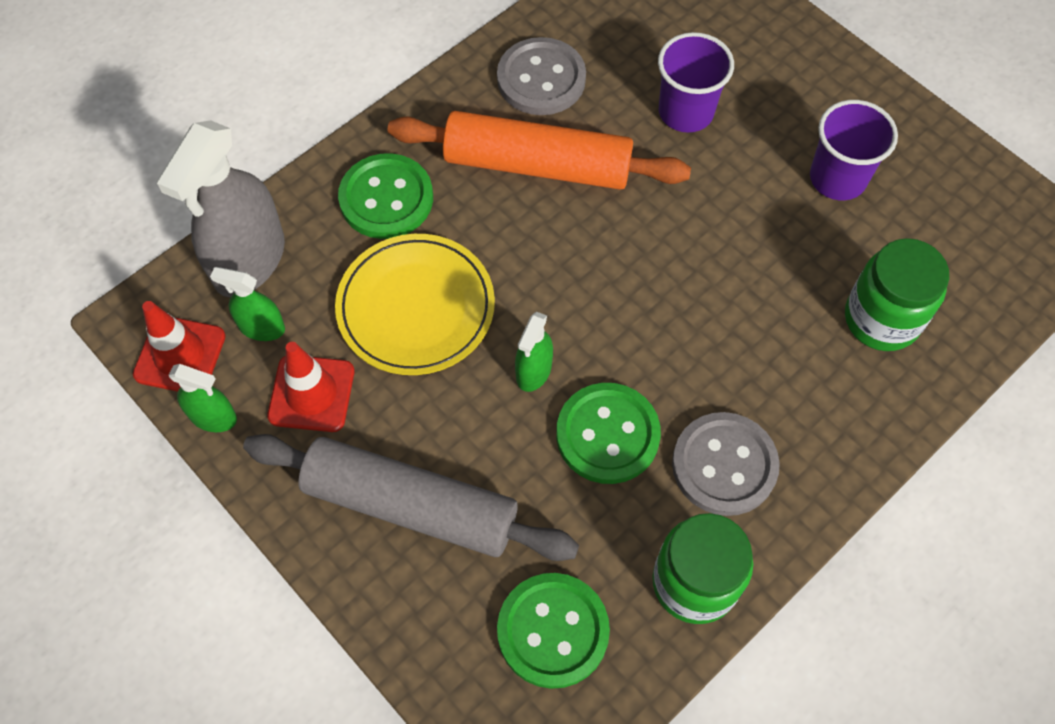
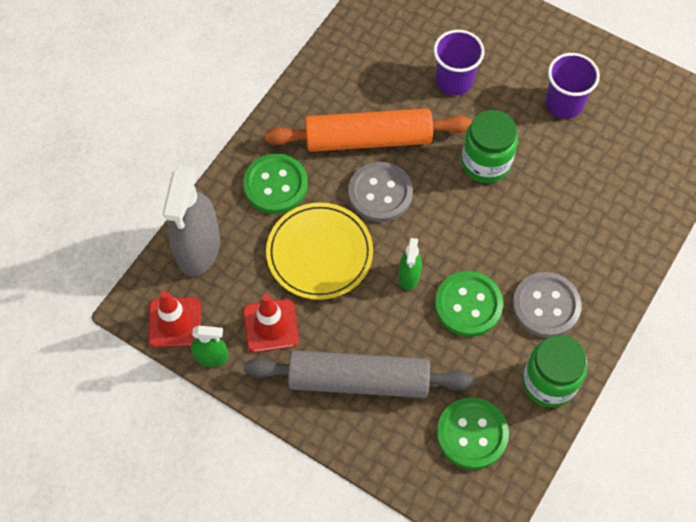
camera: 15 degrees left, 0 degrees up
(261, 327) = (222, 290): green spray bottle -> none
(541, 79) = (352, 79): grey button -> grey button (380, 193)
(881, 319) = (616, 189): green jar -> green jar (486, 163)

